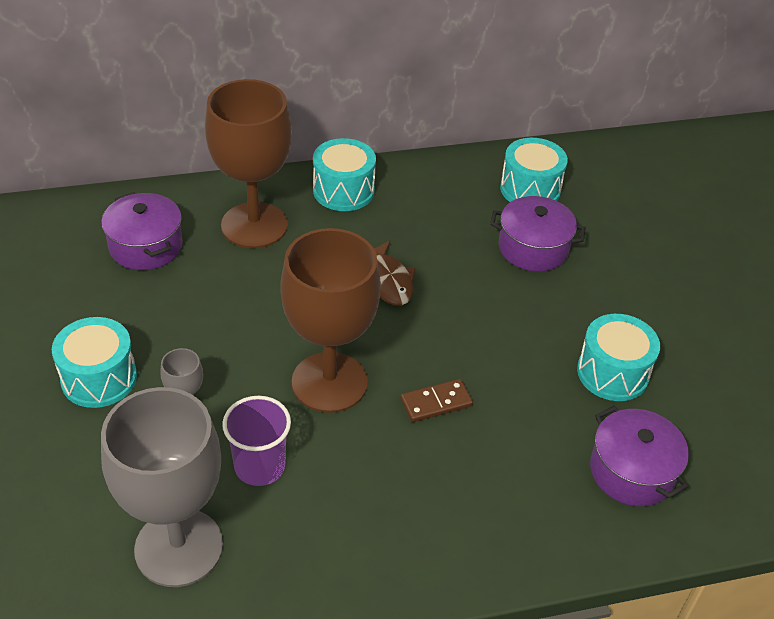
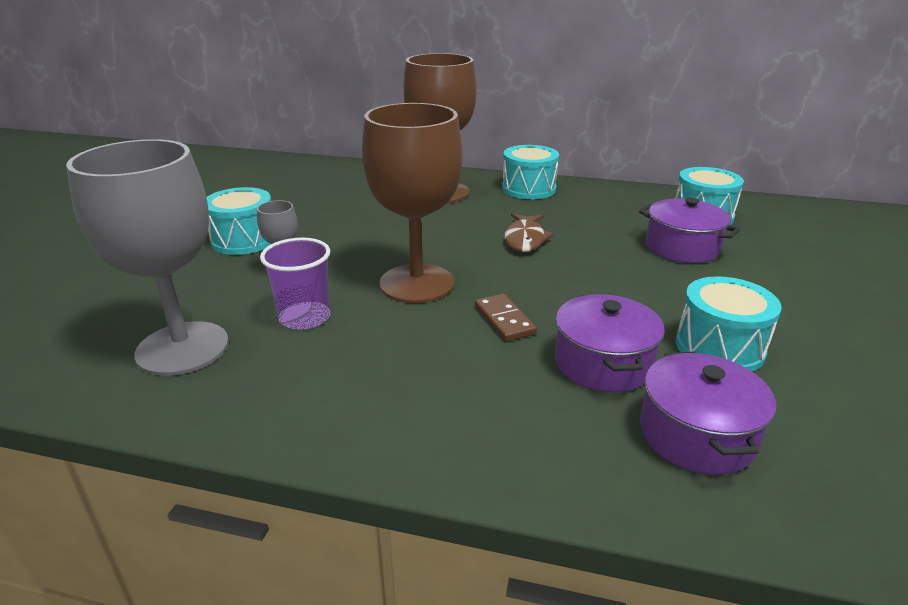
camera: 30 degrees right, 15 degrees down
(146, 246) = (351, 188): purple pot -> purple pot (603, 363)
(436, 402) = (504, 320): brown domino -> brown domino turned 60 degrees clockwise

